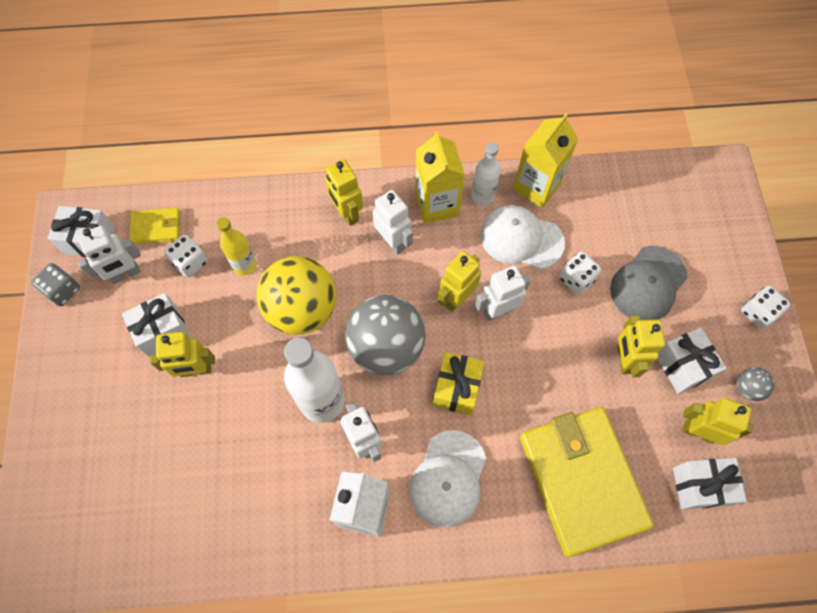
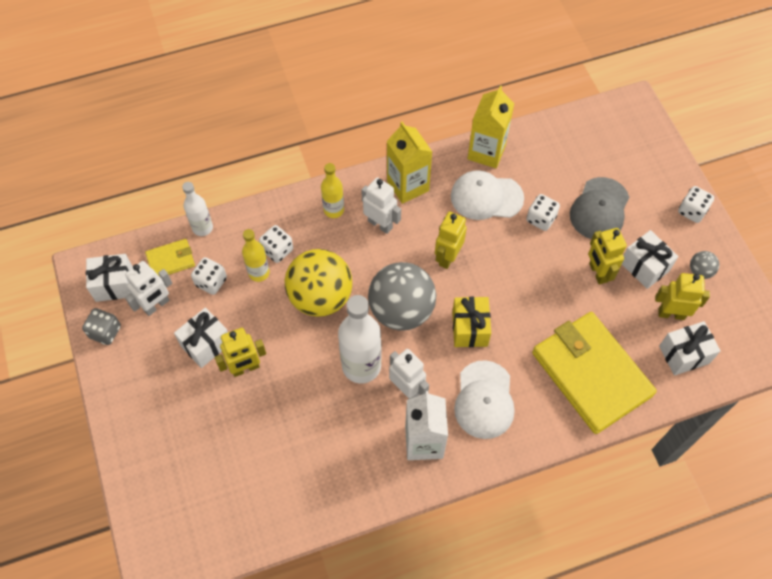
camera: 15 degrees left, 5 degrees down
(272, 244) = (277, 250): none -> white dice
(347, 213) = (333, 210): yellow robot -> yellow bottle
(482, 196) = (444, 170): white bottle -> white bottle (202, 228)
(498, 310) = (484, 259): white robot -> none

